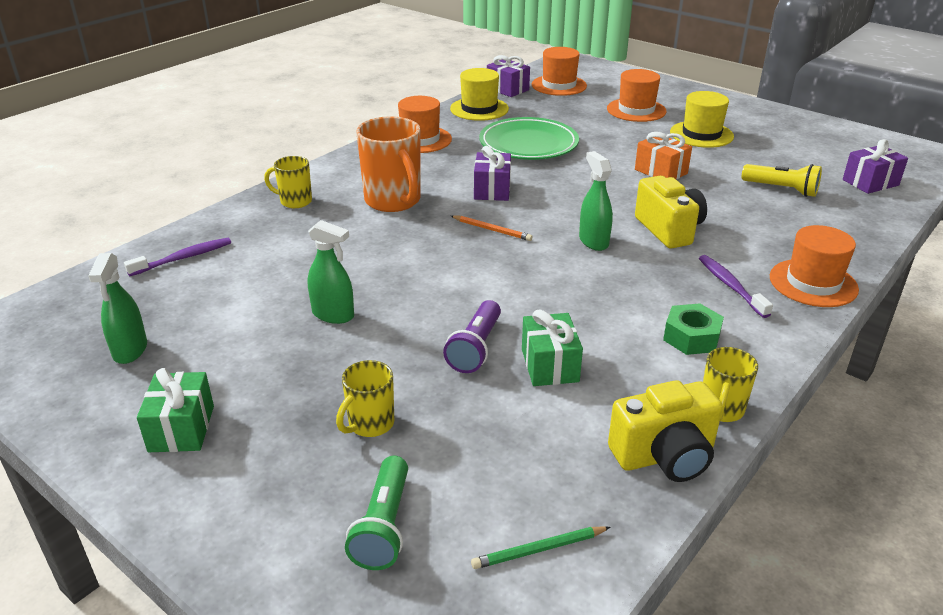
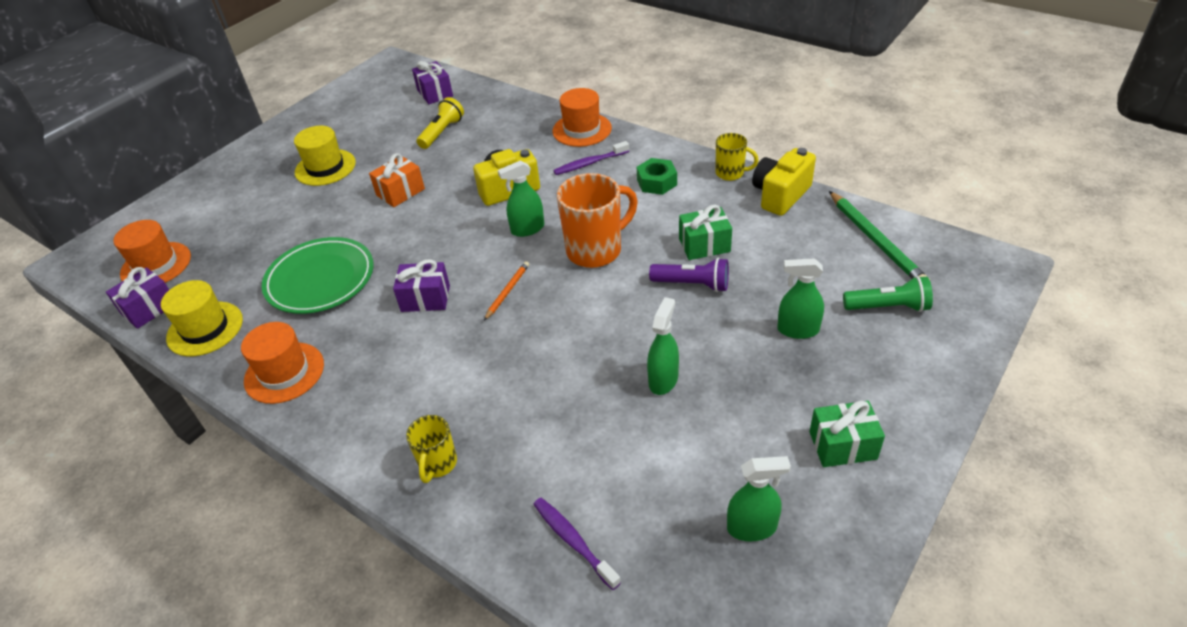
camera: 90 degrees left, 10 degrees up
(370, 424) = (797, 330): yellow mug -> green spray bottle
(393, 201) = (444, 372): orange mug -> orange mug (596, 250)
(539, 549) = (875, 241): green pencil -> green pencil, size x1.84
(636, 110) = (253, 206): orange hat -> none
(664, 456) = (780, 195): yellow camera -> yellow camera turned 120 degrees counterclockwise

